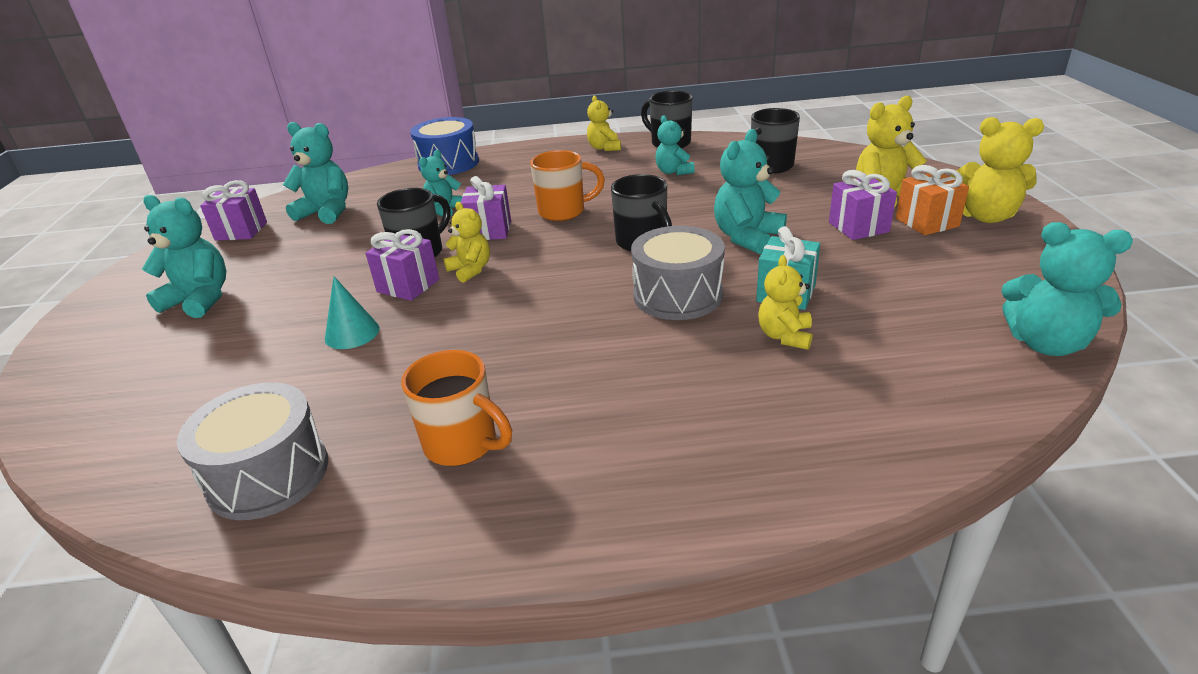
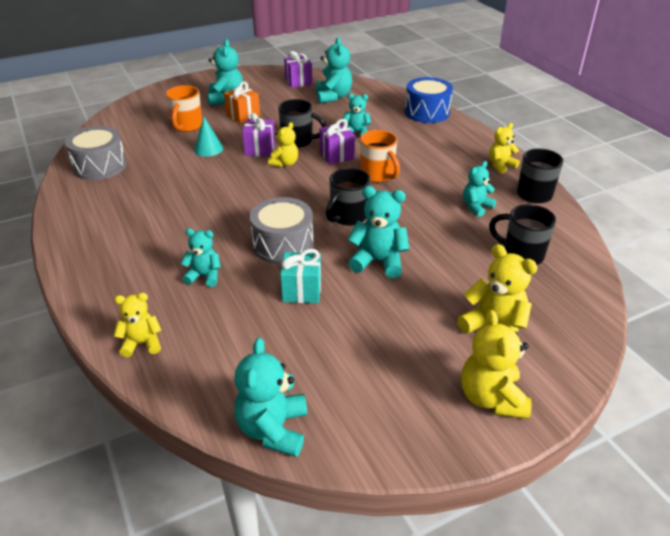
camera: 65 degrees right, 5 degrees up
(463, 444) = (125, 208): orange mug -> orange mug (187, 126)
(720, 369) = (204, 276): none -> turquoise teddy bear
(785, 336) = (247, 297): yellow teddy bear -> yellow teddy bear (142, 343)
(858, 227) = (425, 317): purple gift -> none
(927, 222) = (457, 358): orange gift -> orange gift (243, 116)

